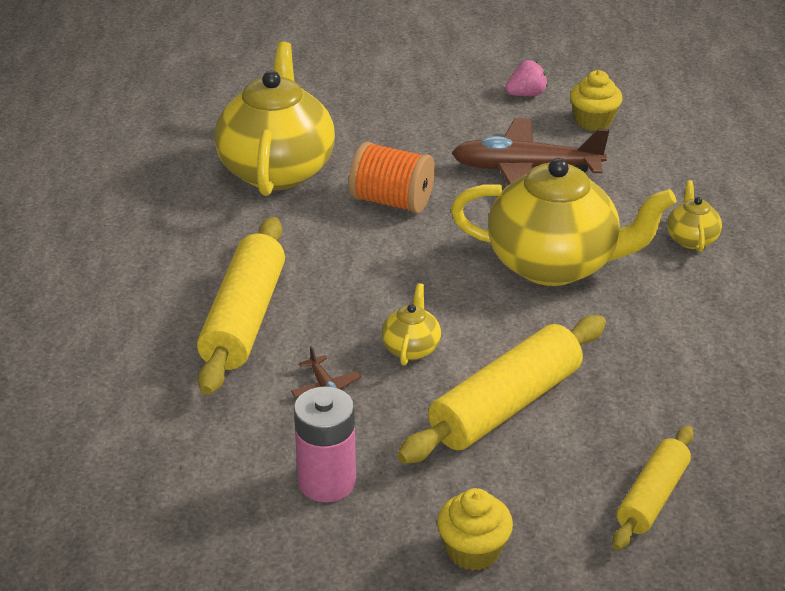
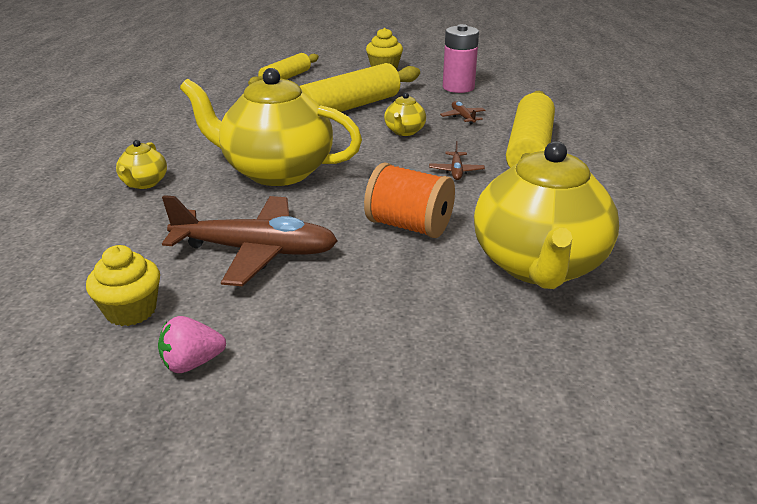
camera: 175 degrees left, 5 degrees down
(342, 276) = (456, 171): none -> brown plane

